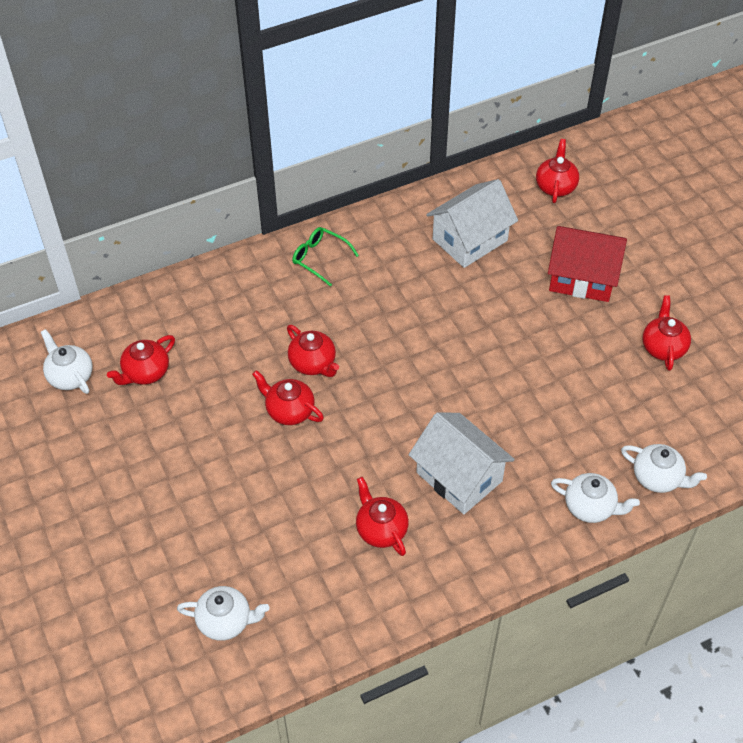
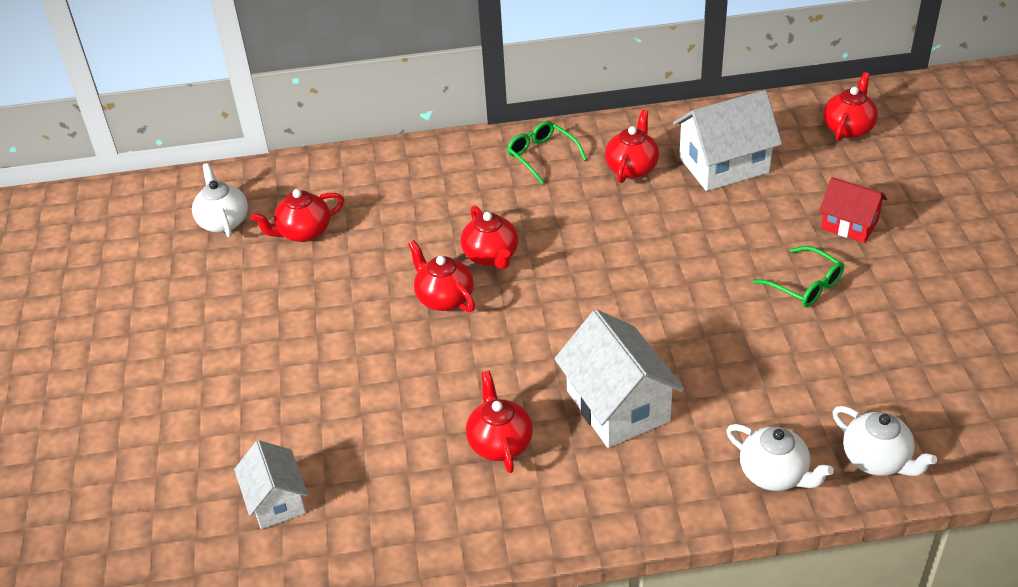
camera: 20 degrees right, 10 degrees down
(225, 621) = (276, 501): white teapot -> white house
(565, 340) = (805, 285): none -> green glasses
(582, 278) = (849, 224): red house -> red house, size x0.61
(663, 347) = (931, 315): red teapot -> red teapot (632, 168)

